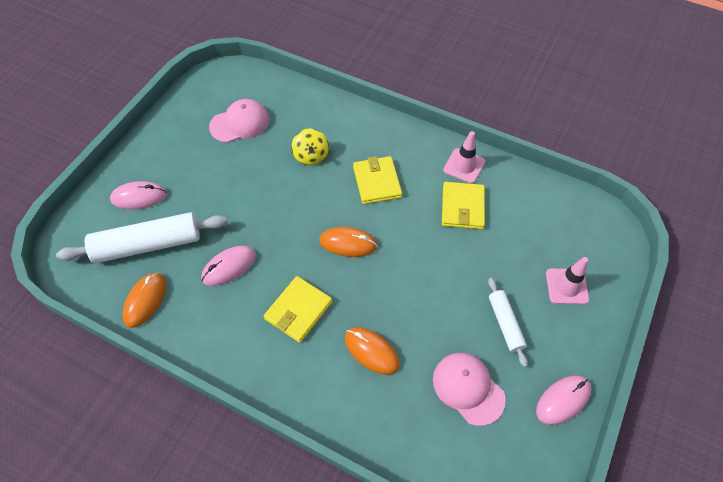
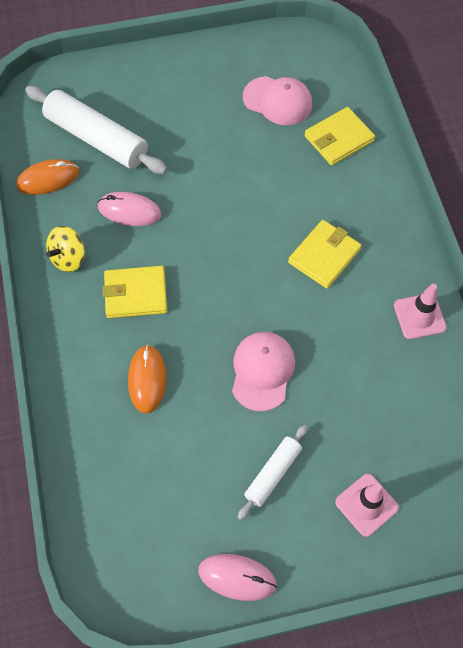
camera: 50 degrees right, 5 degrees up
(139, 197) = (133, 95): pink mouse -> none
(311, 156) = (299, 182): yellow spinning top -> yellow spinning top (68, 258)
(348, 243) = (235, 282): orange mouse -> none
(462, 207) = (368, 349): yellow wallet -> yellow wallet (339, 138)
(468, 388) = (179, 484): pink cap -> pink cap (262, 371)

